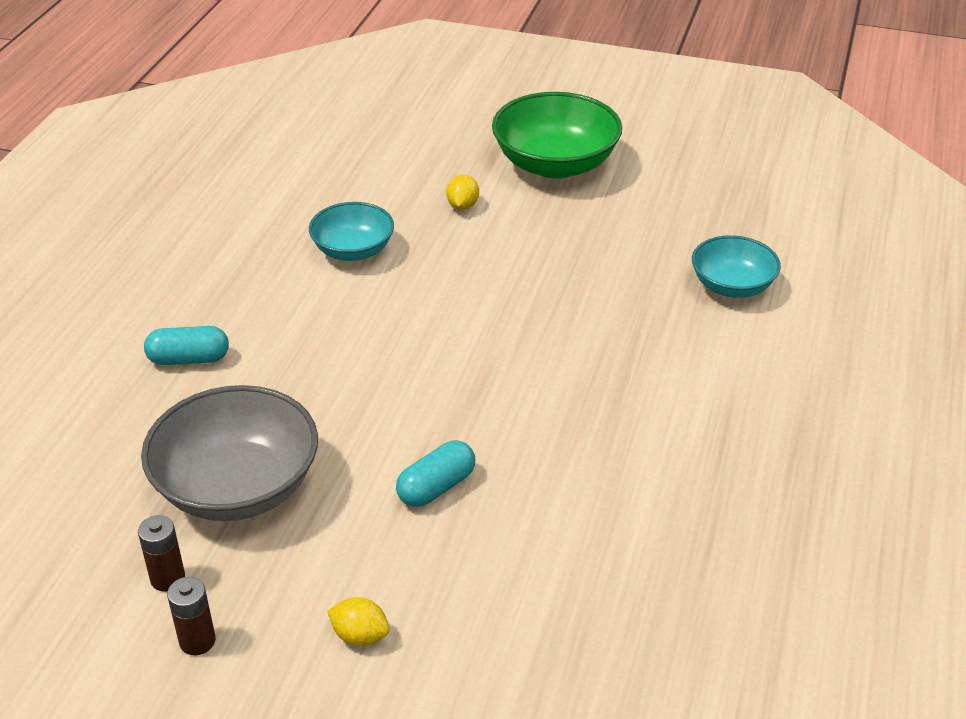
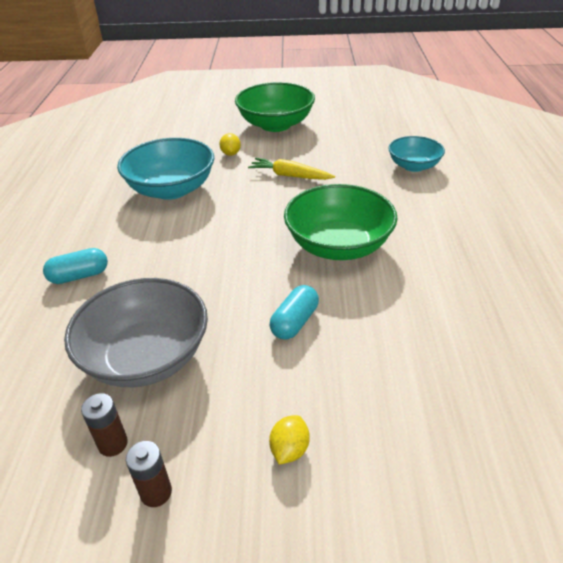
camera: 15 degrees left, 0 degrees up
(353, 250) = (171, 189): turquoise bowl -> turquoise bowl, size x1.65
(360, 636) = (289, 449): yellow lemon -> yellow lemon turned 75 degrees counterclockwise
(533, 263) = (290, 176): none -> yellow carrot
(548, 392) = (338, 245): none -> green bowl

